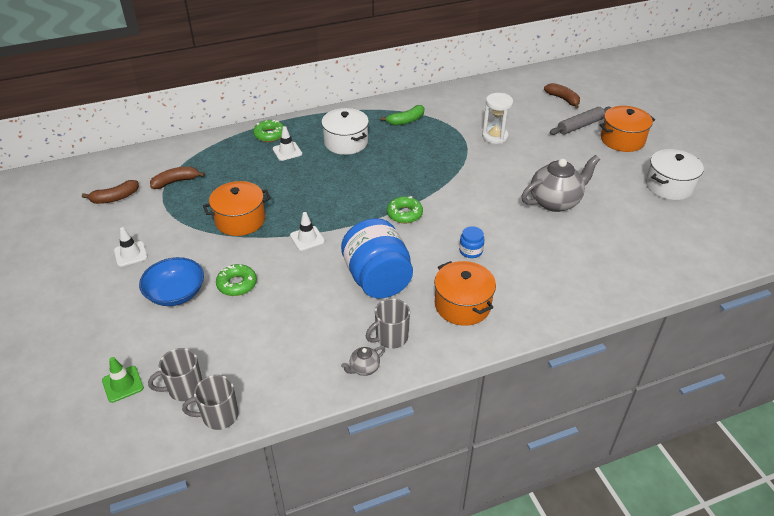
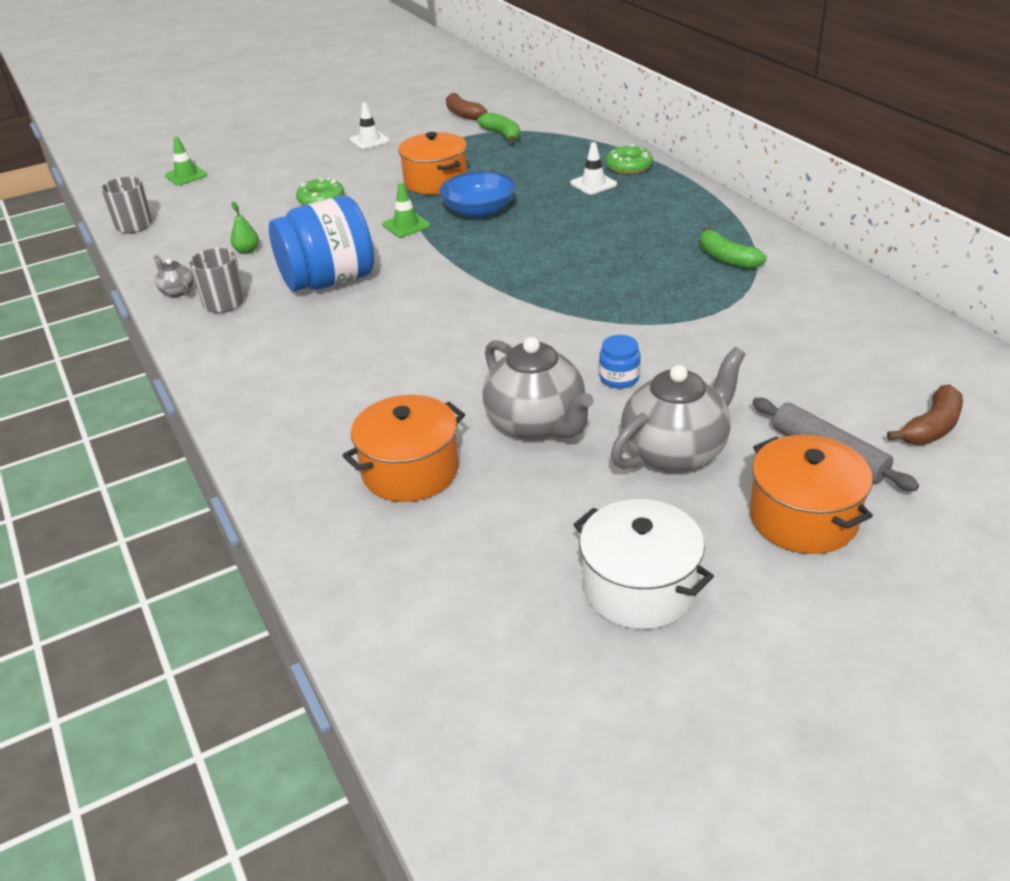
camera: 85 degrees right, 5 degrees down
(175, 182) = (502, 135): brown banana -> green banana
(176, 293) = (308, 173): blue bowl -> blue bowl (479, 211)
(184, 388) = (173, 203): grey mug -> none
(307, 238) = (406, 225): white traffic cone -> green traffic cone
(310, 327) = (247, 251): none -> green pear
(346, 142) = (636, 219): white pot -> none
(404, 214) = (470, 285): green donut -> none
(462, 305) = (275, 348): orange pot -> orange pot (410, 471)
(470, 251) = (391, 346): blue jar -> blue jar (619, 378)
(495, 136) = (724, 348): white hourglass -> none
(579, 163) = (676, 452): none -> grey teapot

